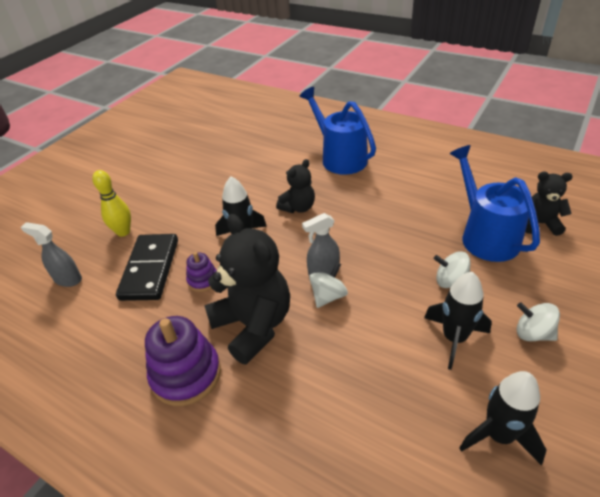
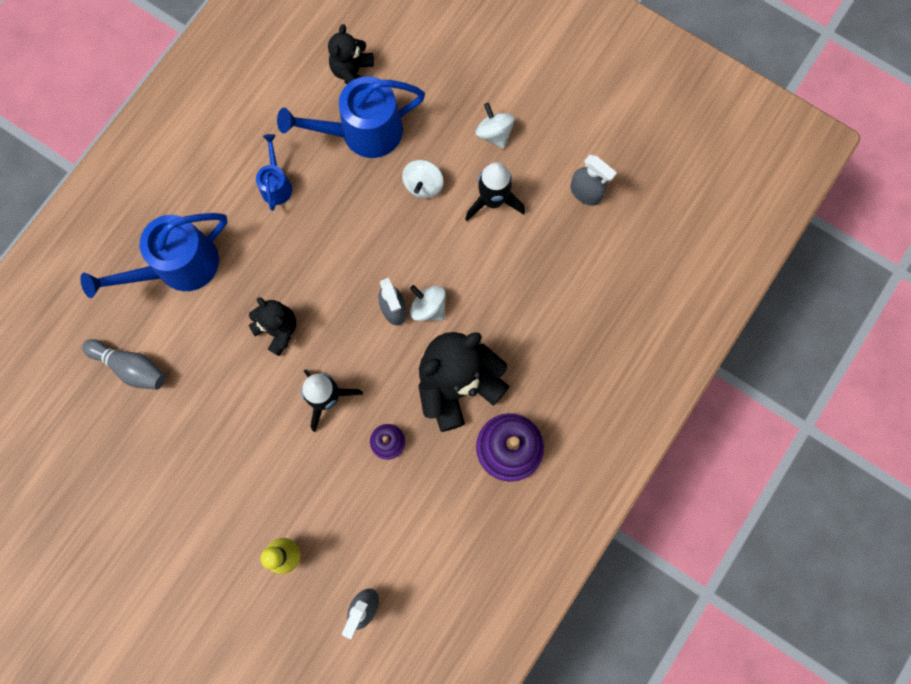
camera: 90 degrees left, 35 degrees up
(150, 269) = (361, 507): black domino -> none
(267, 148) = (131, 367): none -> grey bowling pin
(417, 193) = (276, 184): none -> blue watering can
(498, 435) = (586, 193): black rocket -> grey spray bottle
(533, 333) = (494, 133): white spinning top -> white spinning top turned 120 degrees clockwise

